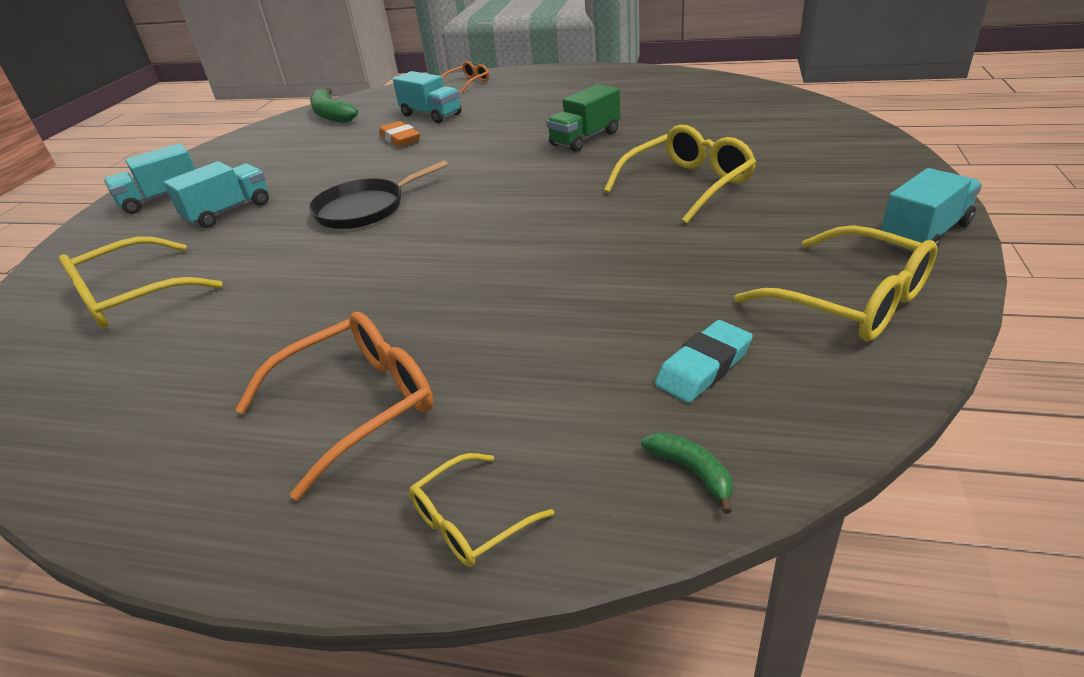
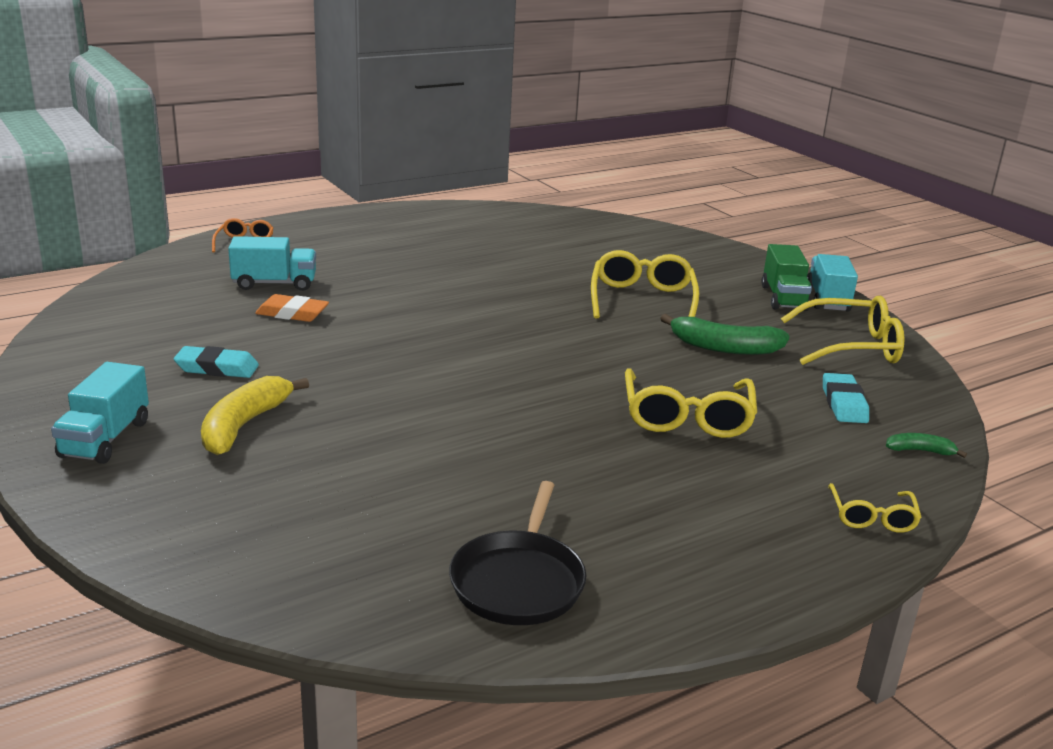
camera: 50 degrees left, 10 degrees down
(131, 297) = (325, 522): yellow glasses -> yellow glasses (687, 417)
(228, 212) = (244, 425): turquoise truck -> yellow banana
(291, 168) = (217, 368): none -> turquoise eraser
(332, 115) = (132, 305): green banana -> green banana (724, 348)
(358, 405) = (701, 500): orange glasses -> none
(365, 208) = (403, 382): black pan -> black pan (519, 581)
(585, 138) = (491, 279): green truck -> green truck (783, 298)

